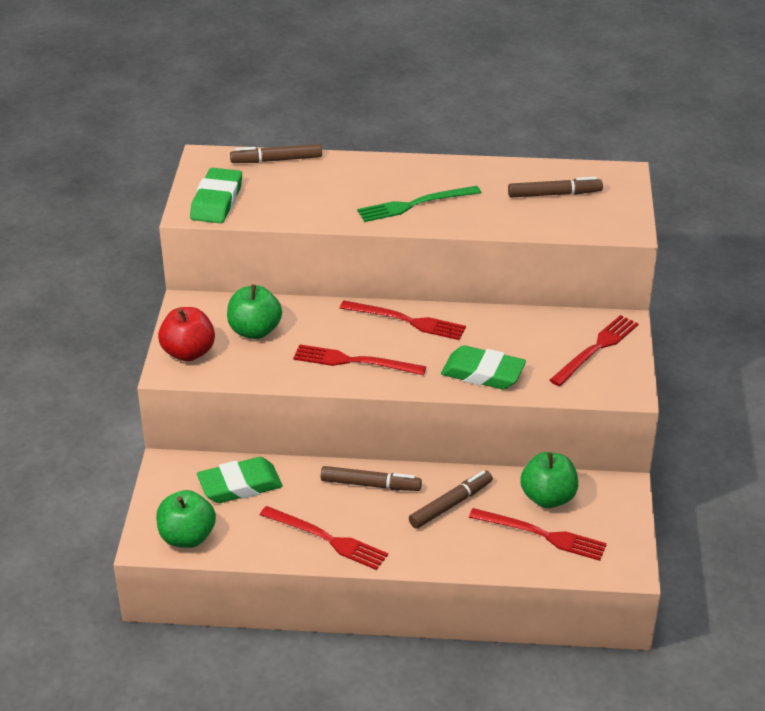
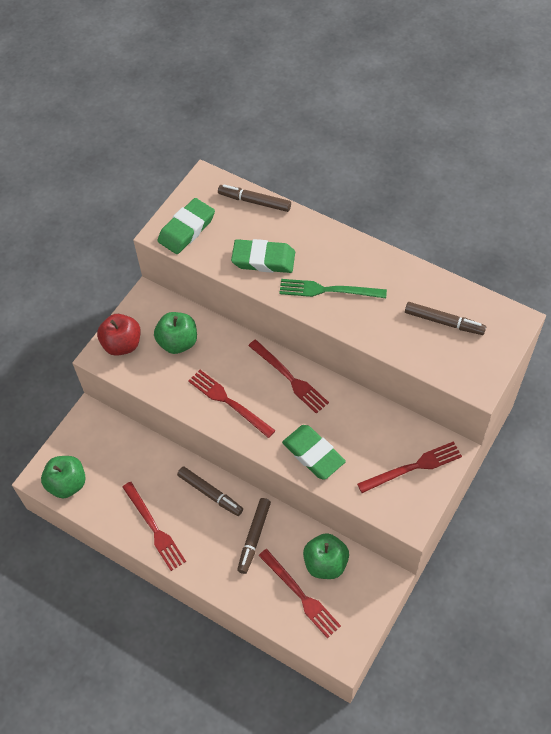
camera: 30 degrees right, 20 degrees up
(240, 485) = (125, 454): green eraser -> green eraser (263, 259)
(451, 504) = (254, 537): brown marker -> brown marker turned 120 degrees clockwise

